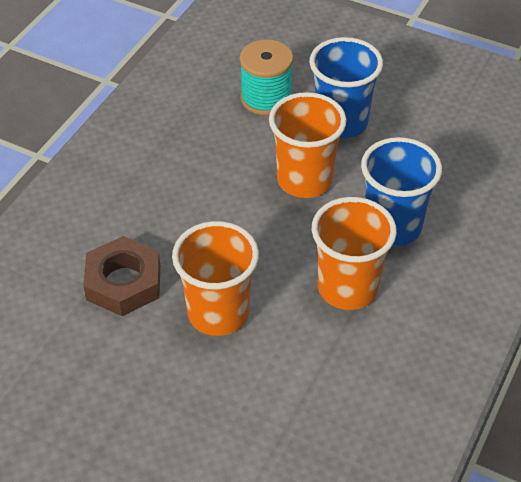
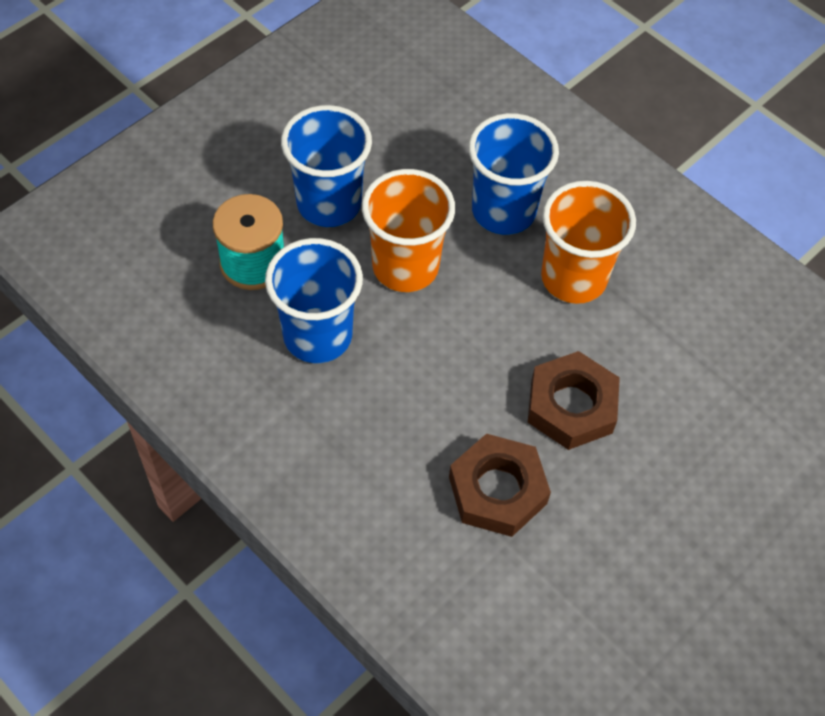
camera: 75 degrees left, 10 degrees up
(218, 148) = (317, 336): none -> blue cup
(218, 313) = (571, 406): orange cup -> brown nut

